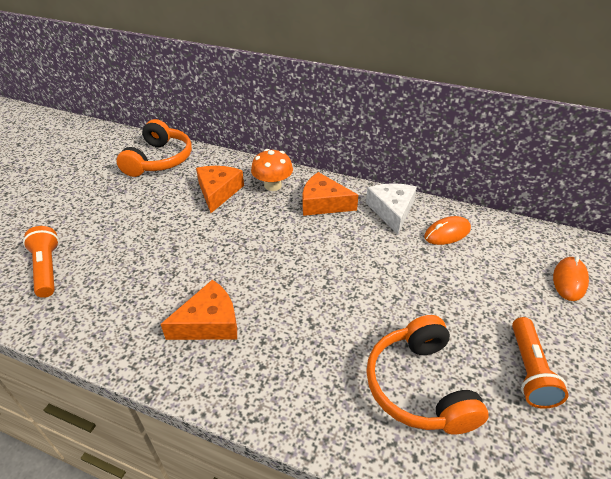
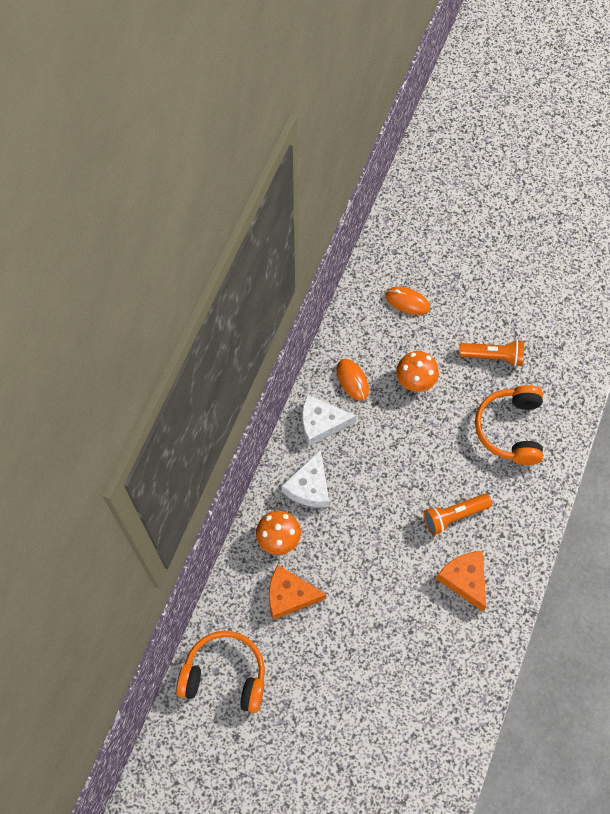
camera: 90 degrees left, 25 degrees up
(47, 269) = (410, 742): orange flashlight -> orange flashlight (453, 516)
(323, 203) = (309, 487): orange cheese -> white cheese
(419, 386) = (510, 429): orange headphones -> orange headphones turned 105 degrees clockwise
(464, 285) = (415, 380): none -> orange mushroom

